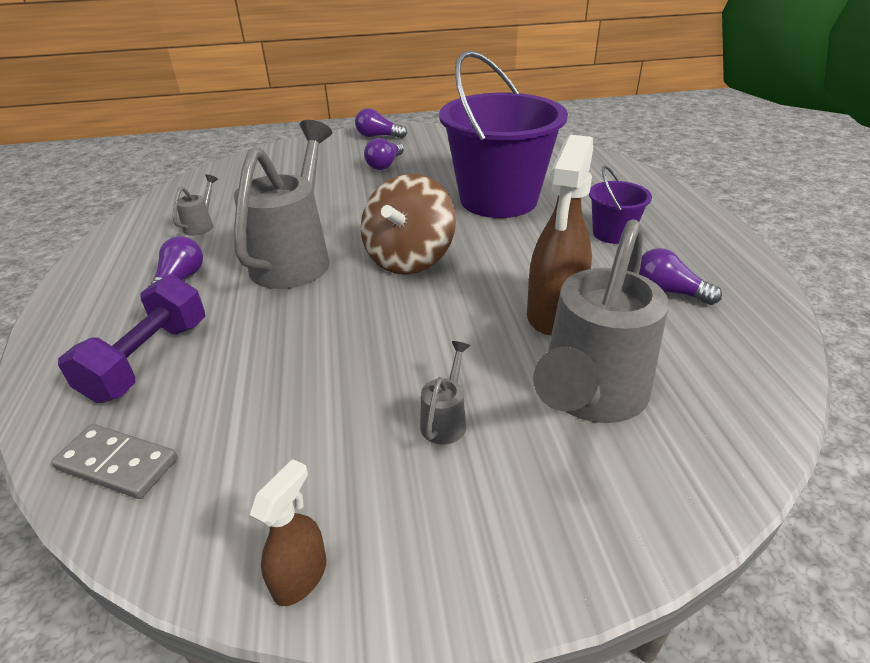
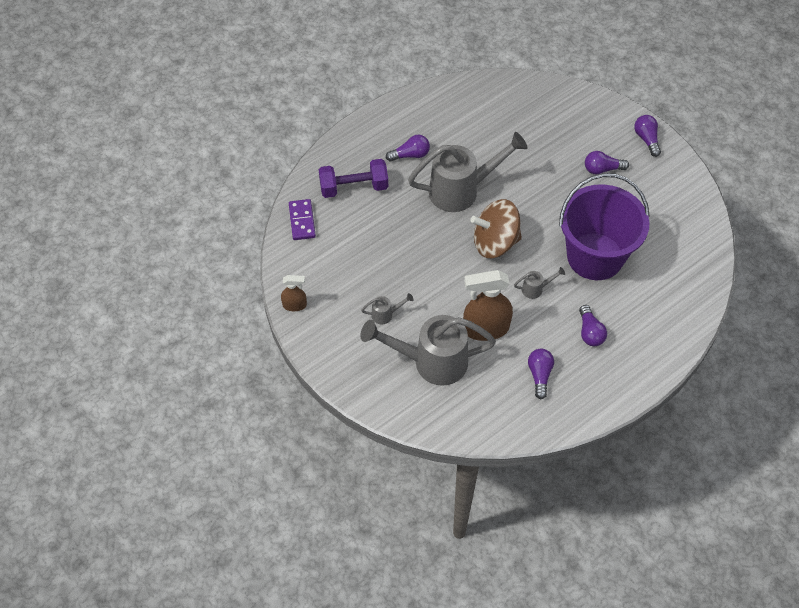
camera: 60 degrees right, 20 degrees up
(117, 463) = (302, 221): grey domino -> purple domino
(201, 225) = (463, 125): grey watering can -> grey watering can (536, 289)
(612, 234) = (590, 332): purple bucket -> purple light bulb

